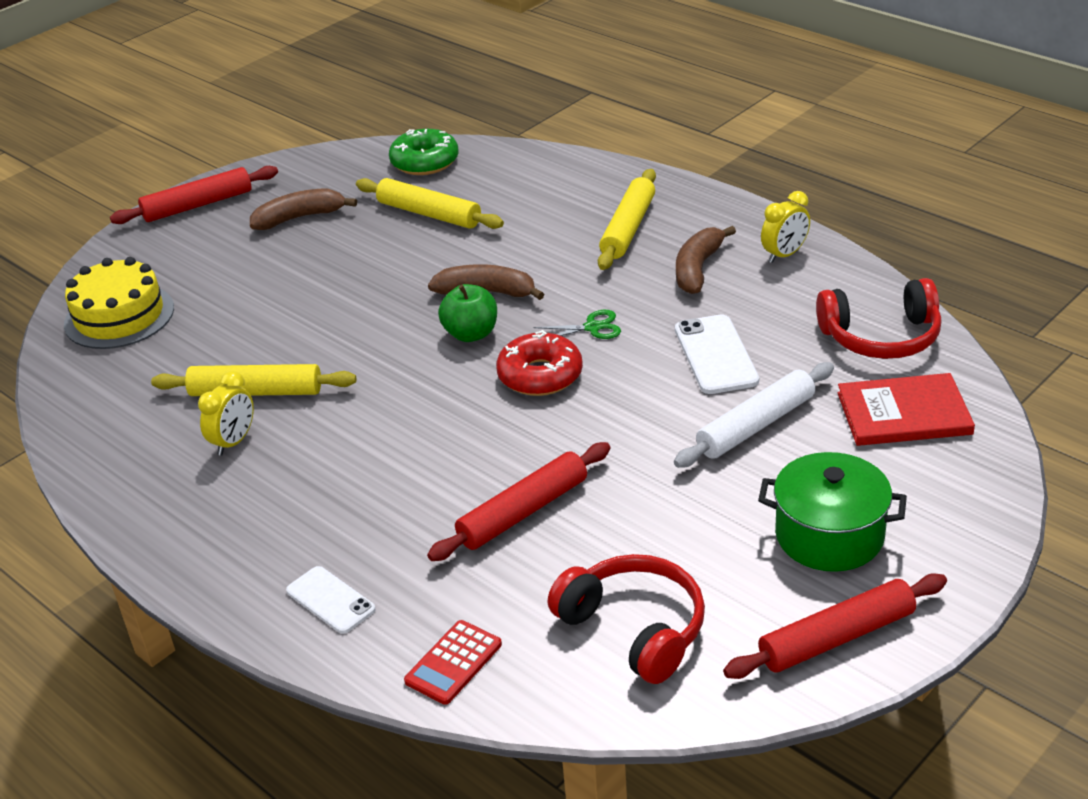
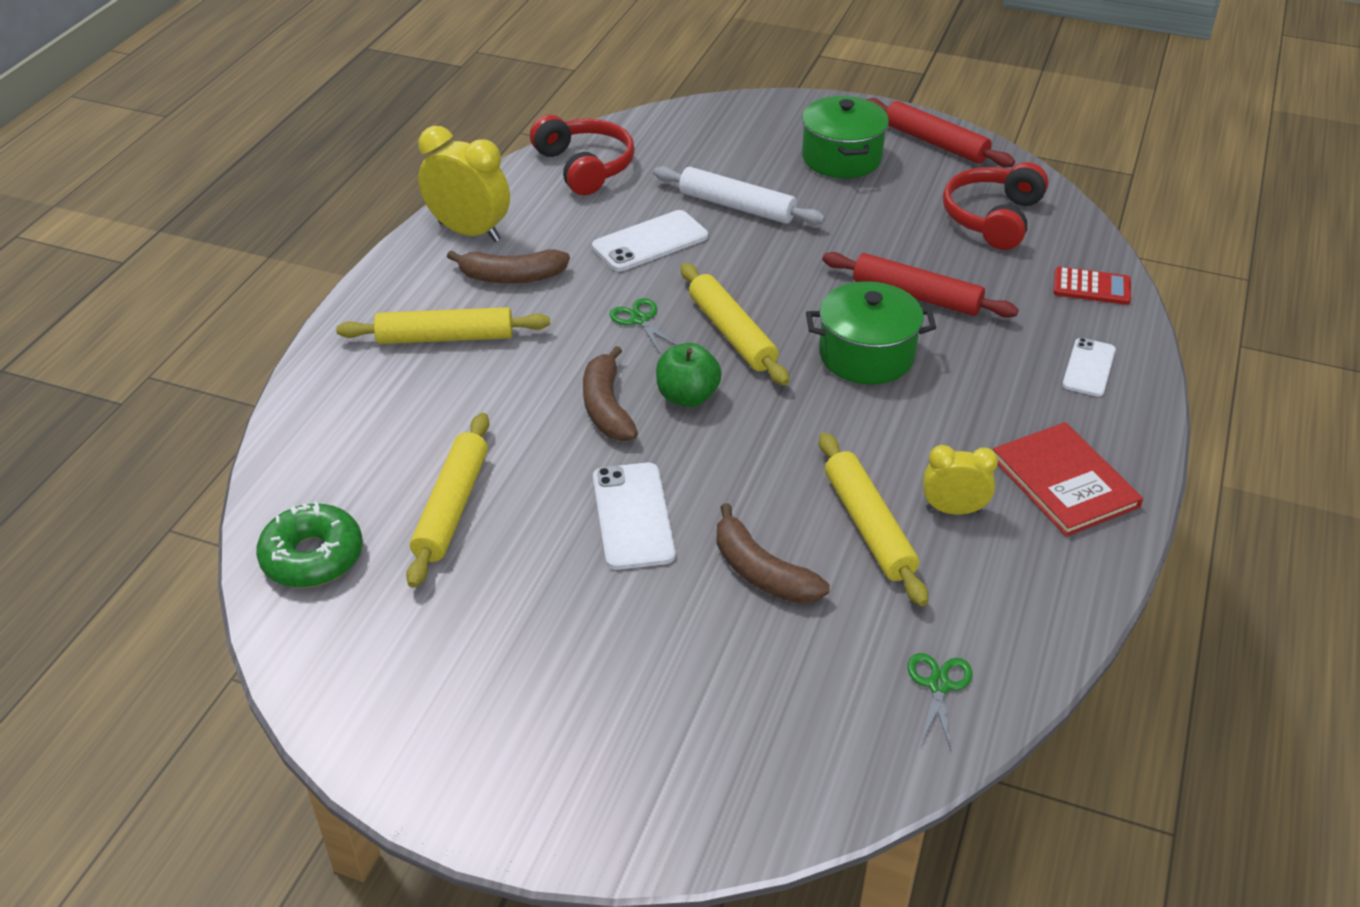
camera: 115 degrees left, 5 degrees up
(96, 383) = (938, 685): none -> green scissors
(119, 316) = (799, 736): yellow cake -> none
(197, 205) = (488, 786): red rolling pin -> none
(299, 218) = (493, 639): brown banana -> brown banana (761, 572)
(359, 285) = (633, 516): none -> white phone
(454, 449) = (866, 355): none -> green pot
(540, 375) = (731, 333): red donut -> yellow rolling pin
(784, 255) = (469, 232): yellow clock -> yellow clock, size x1.66
(904, 413) = (684, 146): red book -> red book (1064, 482)

